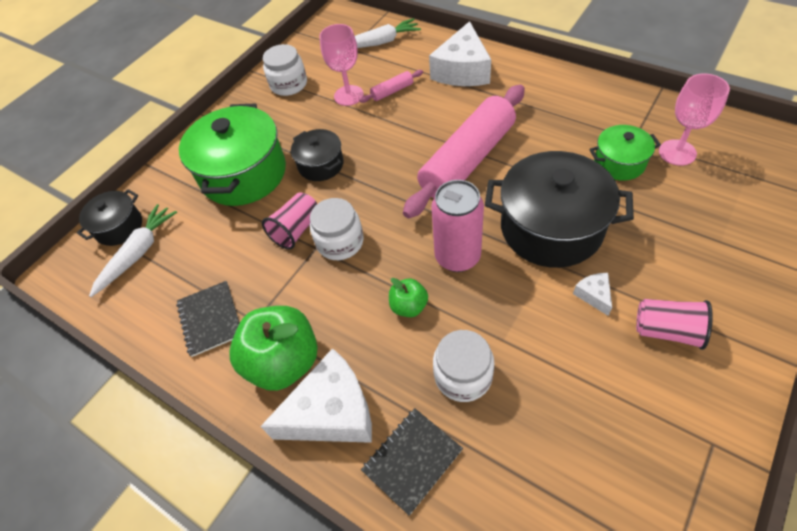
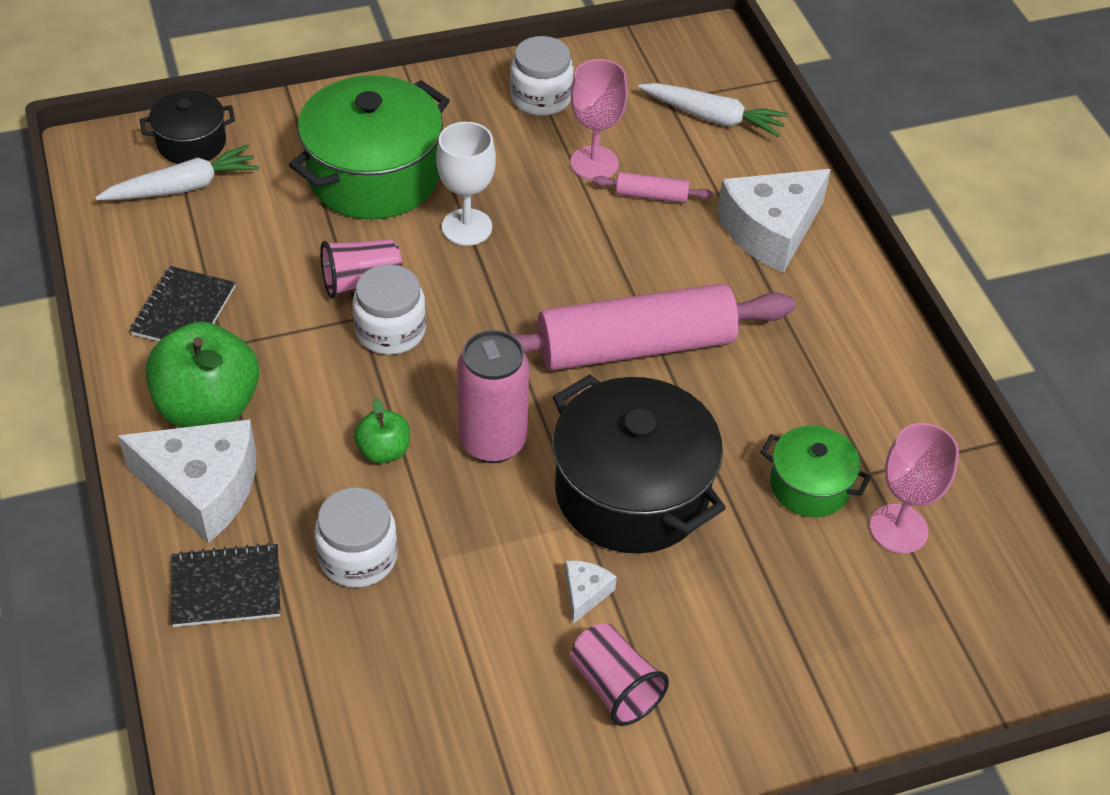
camera: 30 degrees right, 5 degrees down
(321, 165) = (467, 227): black pot -> white goblet

